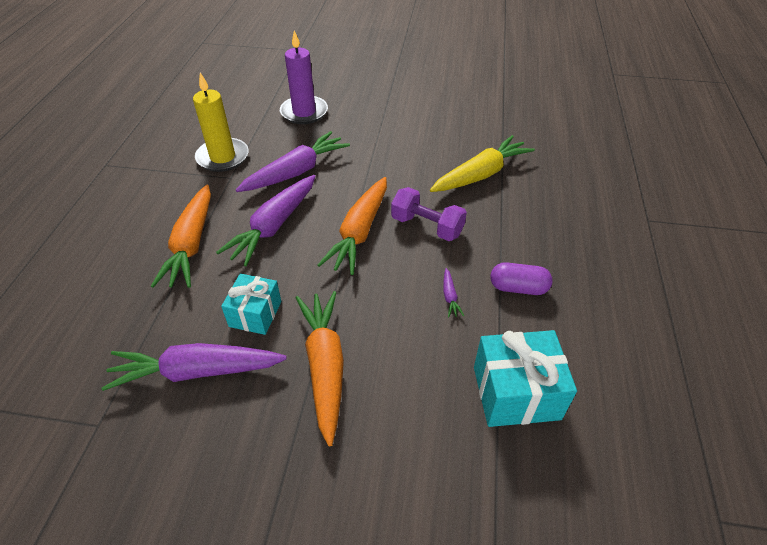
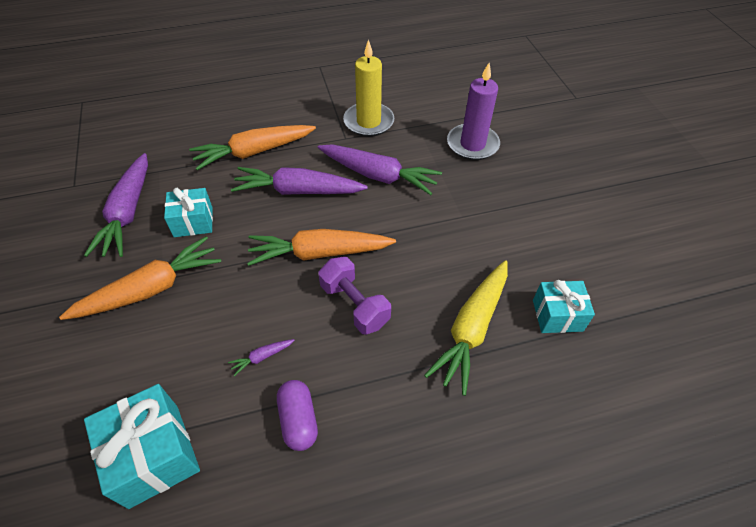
camera: 65 degrees right, 5 degrees up
(196, 371) = (128, 213): purple carrot -> purple carrot turned 150 degrees counterclockwise
(427, 226) = (354, 305): purple dumbbell -> purple dumbbell turned 45 degrees counterclockwise
(481, 174) = (471, 329): yellow carrot -> yellow carrot turned 90 degrees clockwise
(489, 134) = (557, 315): none -> turquoise gift

